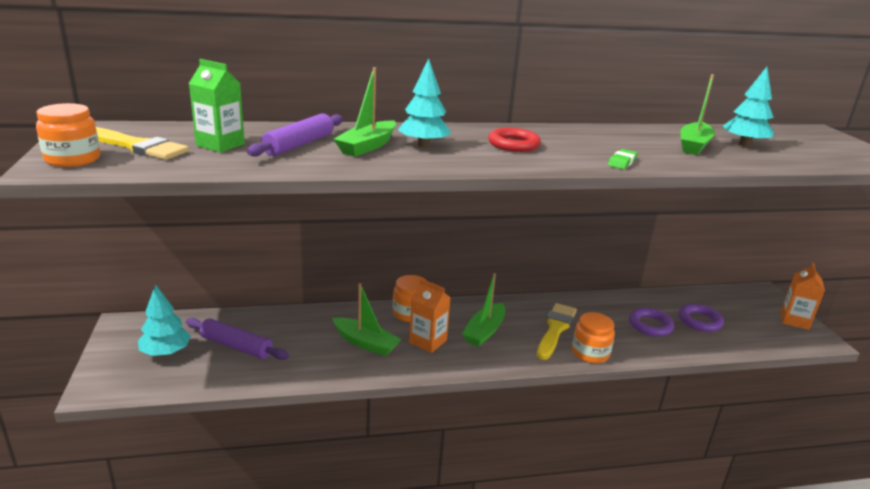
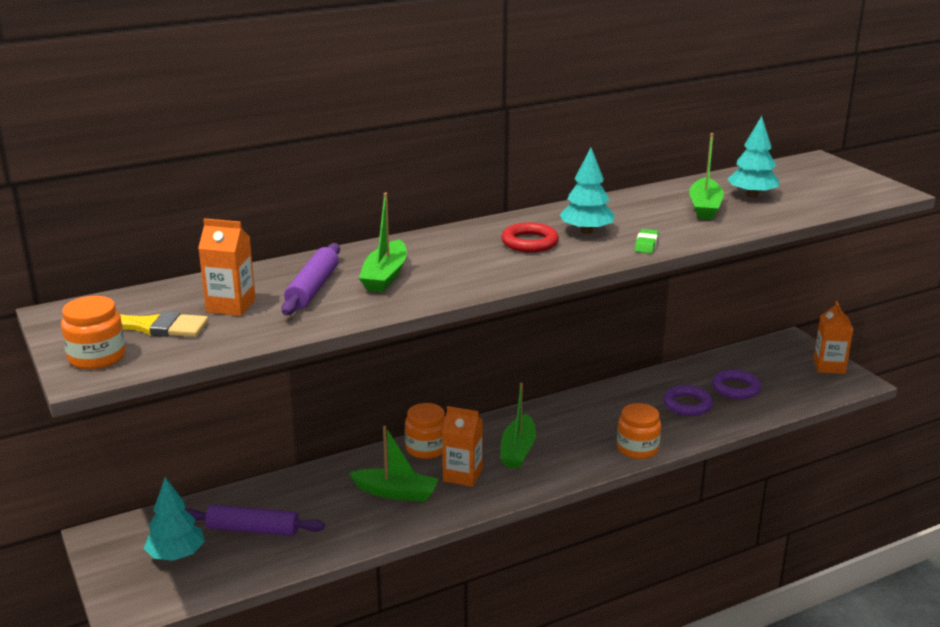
camera: 15 degrees left, 0 degrees up
(220, 145) = (231, 306): green carton -> orange carton
(423, 145) = (440, 262): turquoise tree -> turquoise tree (586, 231)
(555, 329) = (591, 430): yellow brush -> none

